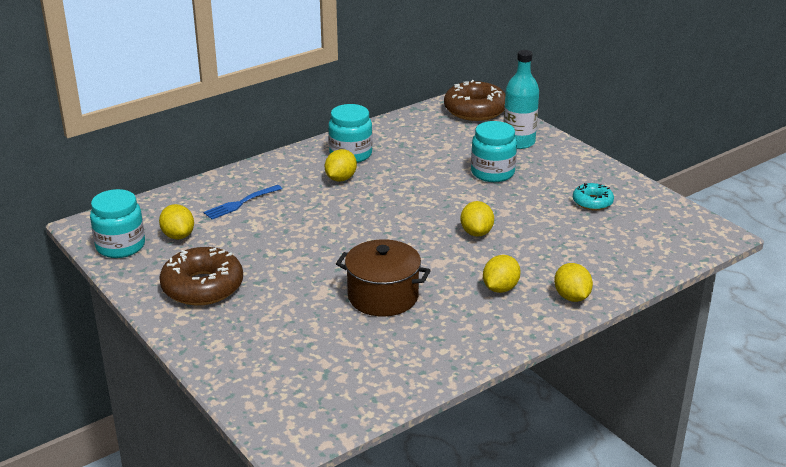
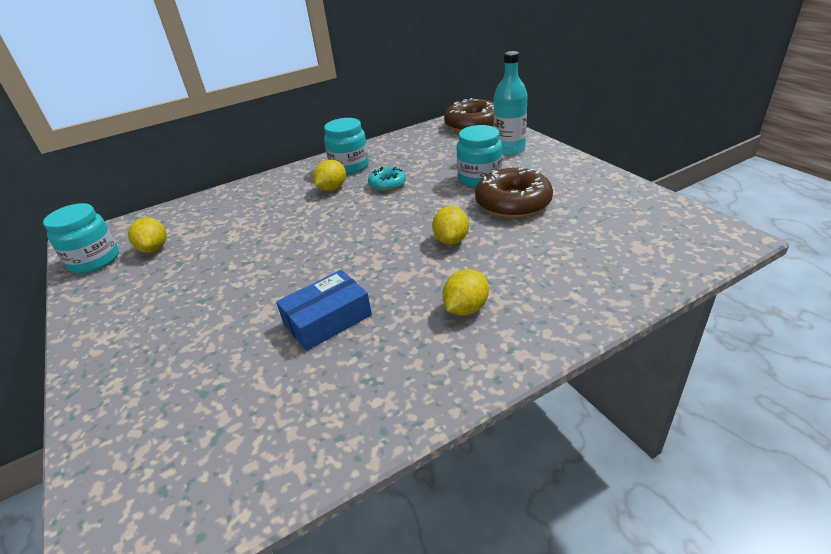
camera: 10 degrees right, 5 degrees up
(202, 286) = (143, 306): brown donut -> brown donut (513, 203)
(240, 203) = (229, 214): blue fork -> none
(383, 296) = (327, 319): brown pot -> blue box
(571, 297) = (552, 321): yellow lemon -> none
(592, 202) = (581, 204): turquoise donut -> turquoise donut (387, 184)

